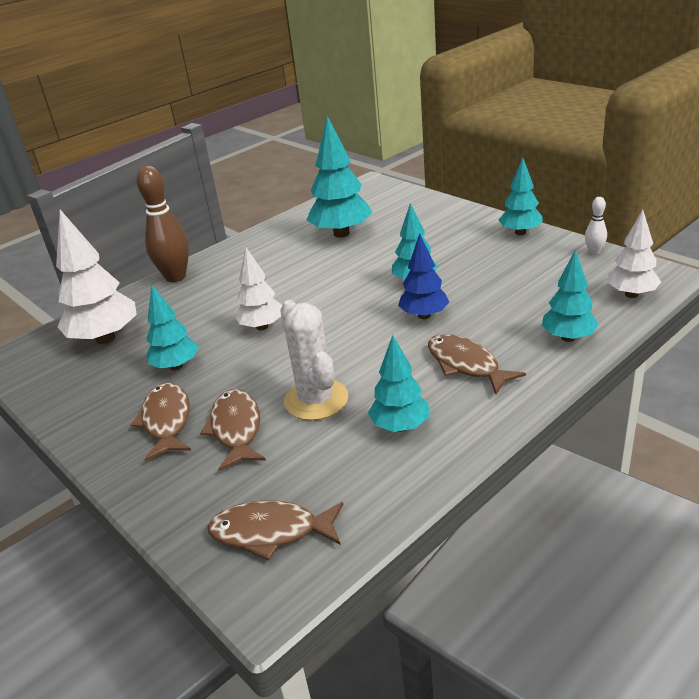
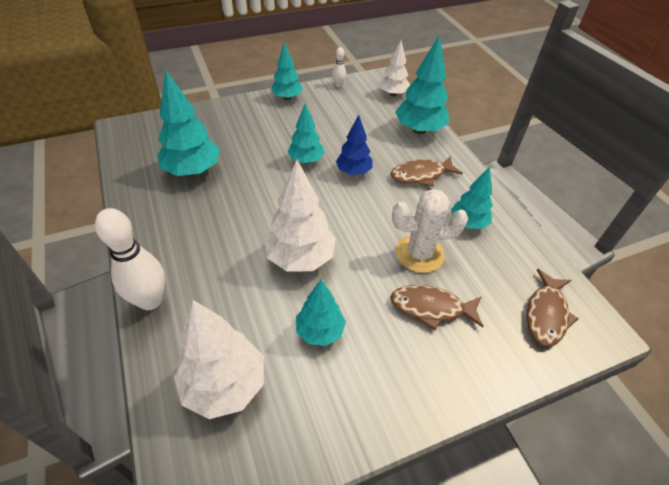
camera: 75 degrees left, 15 degrees up
(166, 421) = (398, 353): brown fish -> none
(176, 277) = (150, 301): brown bowling pin -> white bowling pin
(262, 327) = (300, 258): white tree -> white tree, size x1.59
(568, 337) = (419, 130): turquoise tree -> turquoise tree, size x1.59

